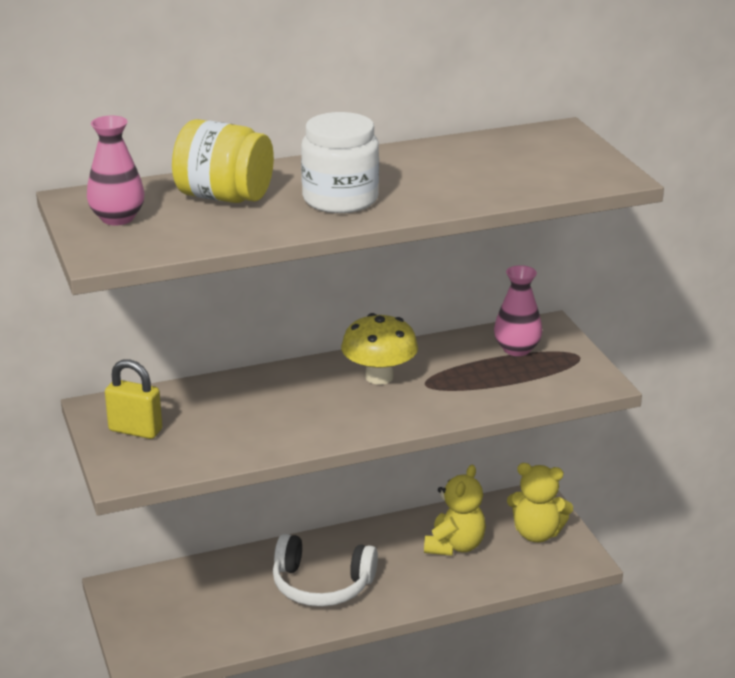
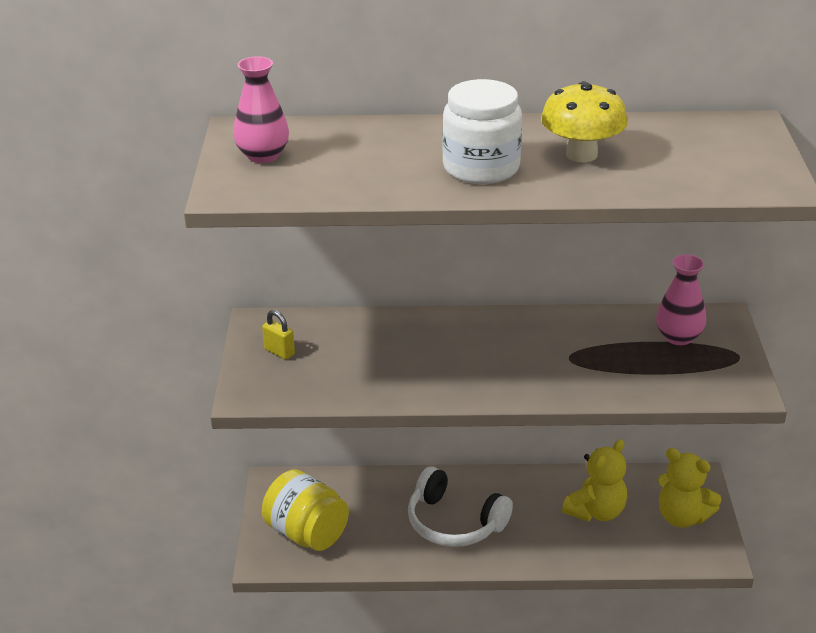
camera: 20 degrees right, 5 degrees up
(135, 430) = (279, 352): yellow padlock -> yellow padlock, size x0.65
(224, 197) = (373, 148): yellow jar -> yellow jar (307, 533)
(379, 377) = (528, 341): yellow mushroom -> yellow mushroom (581, 154)

